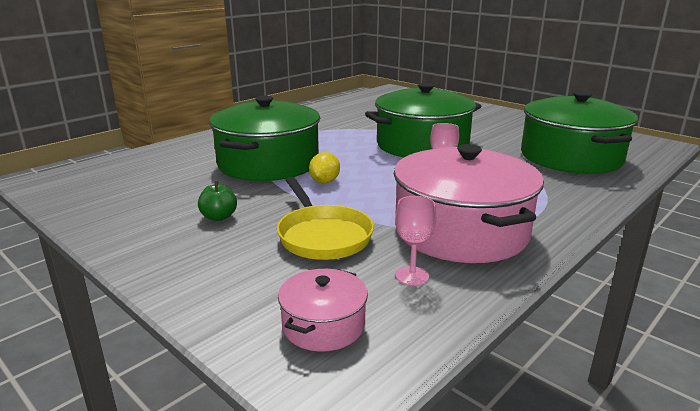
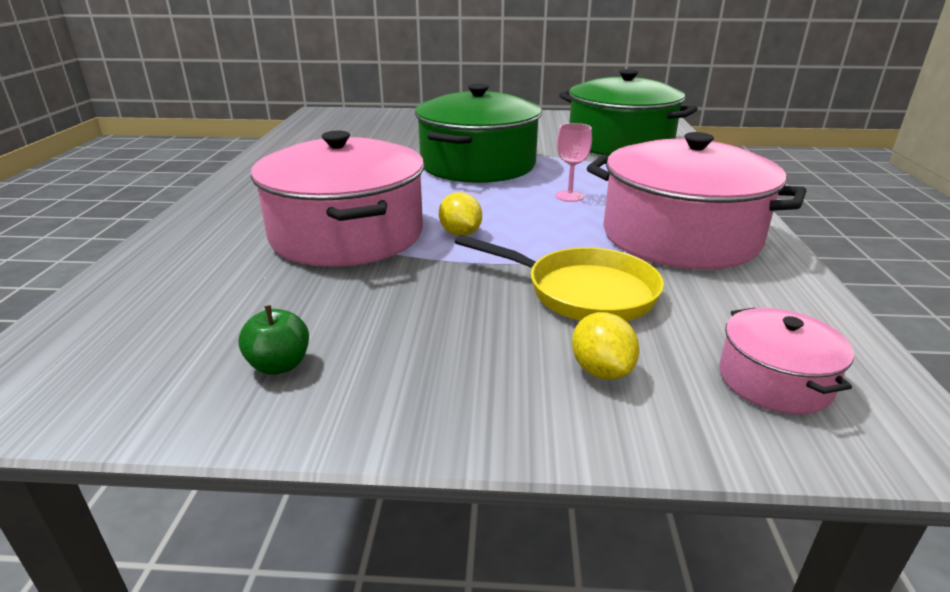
camera: 40 degrees left, 5 degrees up
(219, 217) = (425, 322): green apple -> green apple (279, 365)
(247, 274) = (601, 370): none -> yellow lemon
(268, 163) = (347, 234): green pot -> pink pot
(412, 276) = (733, 295): pink goblet -> none

